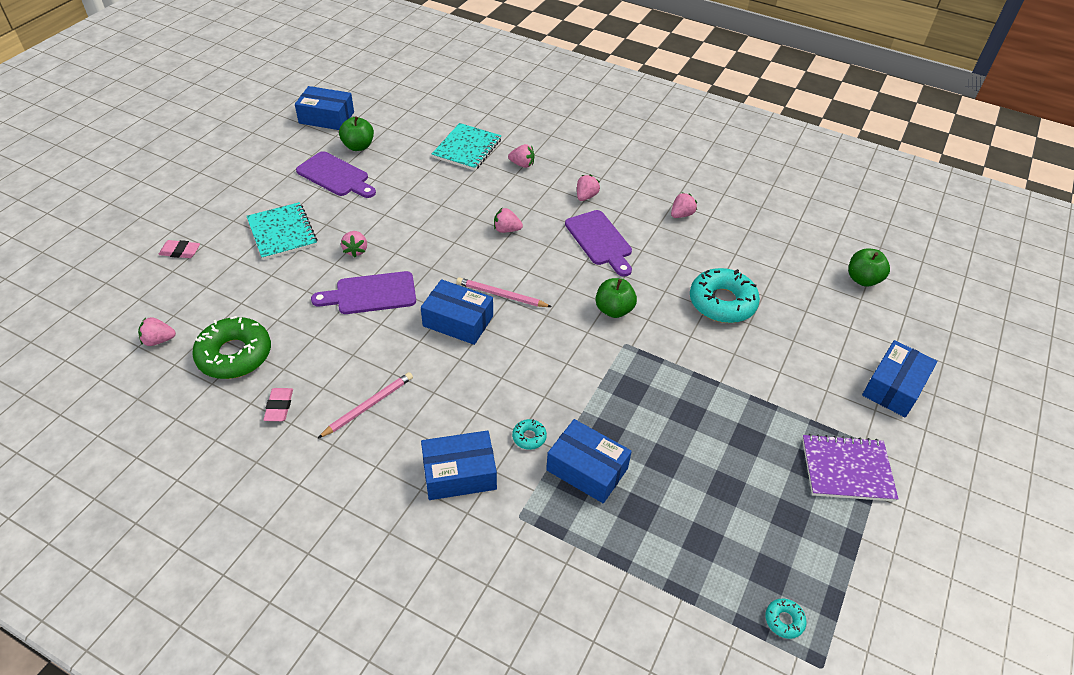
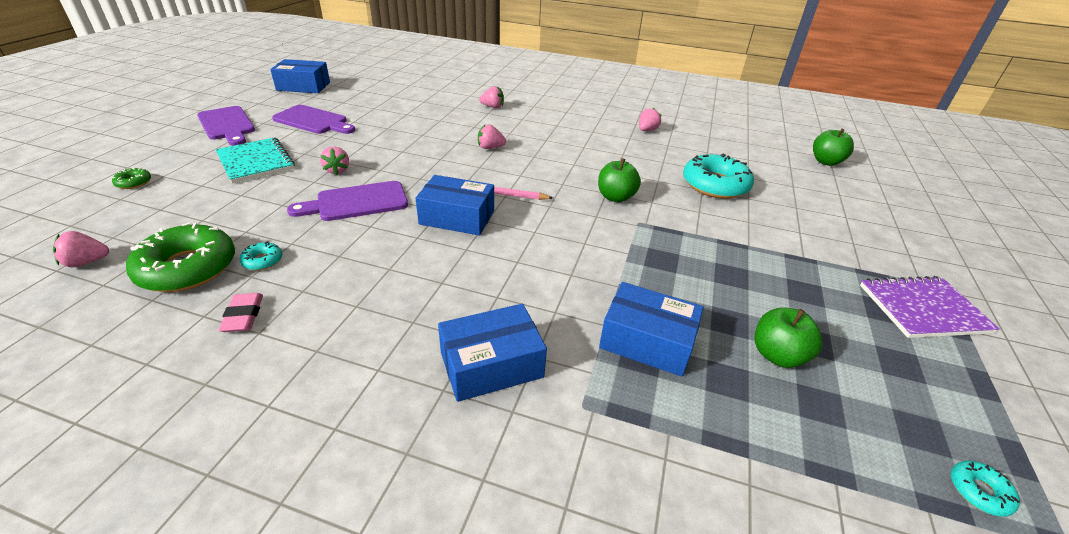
camera: 10 degrees left, 10 degrees down
(180, 252) = (133, 182): pink eraser -> green donut
(358, 146) = (335, 102): green apple -> green apple (777, 355)
(368, 406) = (362, 303): pink pencil -> none
(467, 148) = (439, 99): turquoise notebook -> none
(529, 437) = (567, 315): turquoise donut -> turquoise donut (262, 261)
(586, 196) = (557, 123): pink strawberry -> none
(600, 241) = (581, 150): purple cutting board -> purple cutting board (227, 125)
(894, 387) = (912, 235): blue box -> none

